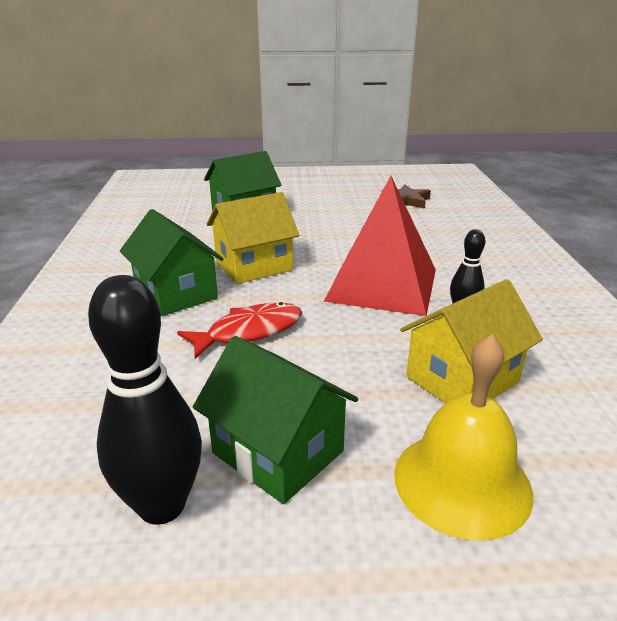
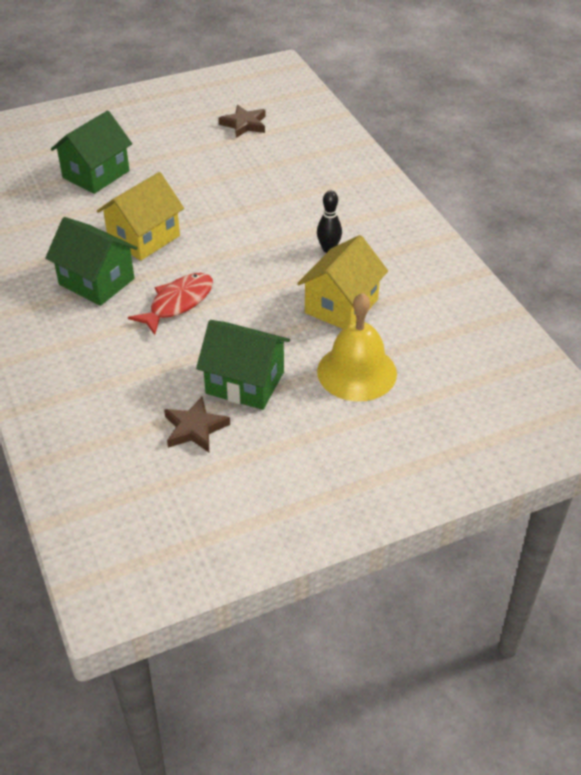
camera: 20 degrees left, 15 degrees up
(162, 505) = (195, 428): black bowling pin -> brown star
(382, 284) = (259, 235): red pyramid -> none

